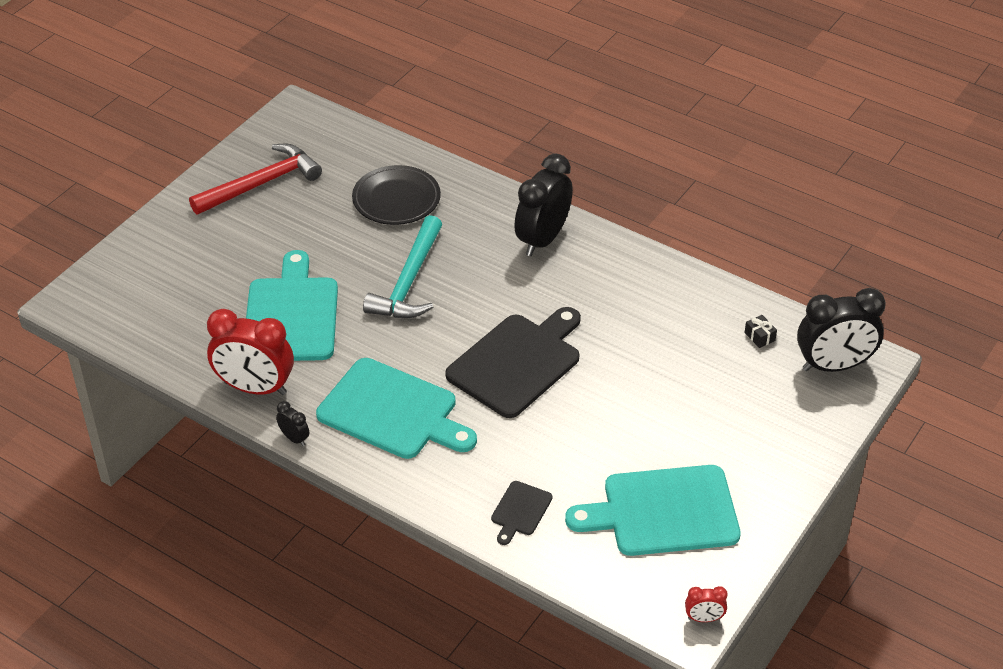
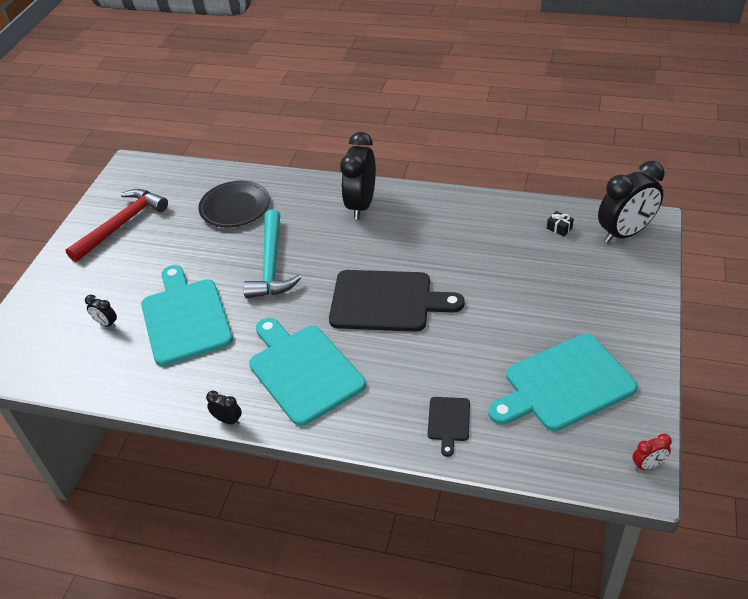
camera: 15 degrees left, 0 degrees up
(206, 296) = (106, 324): none -> black clock
(255, 388) = (176, 387): red clock -> none
(393, 411) = (303, 371): turquoise cutting board -> turquoise cutting board turned 135 degrees counterclockwise
(517, 362) = (386, 301): black cutting board -> black cutting board turned 75 degrees clockwise

